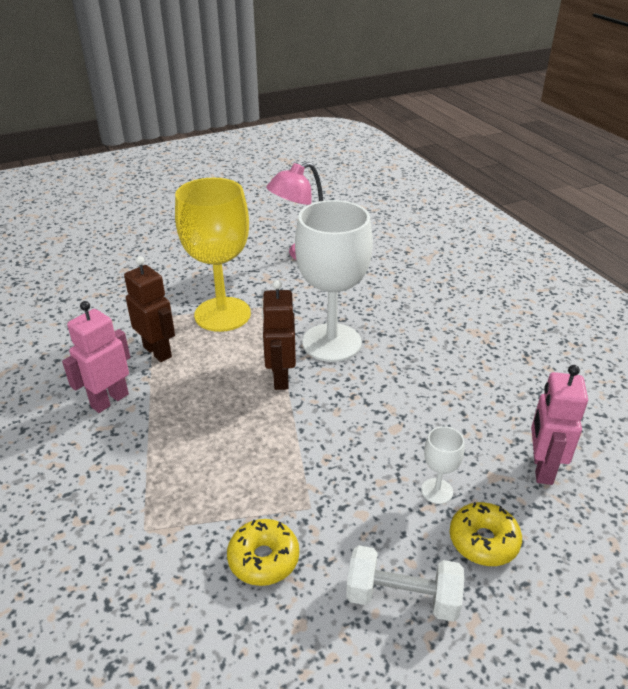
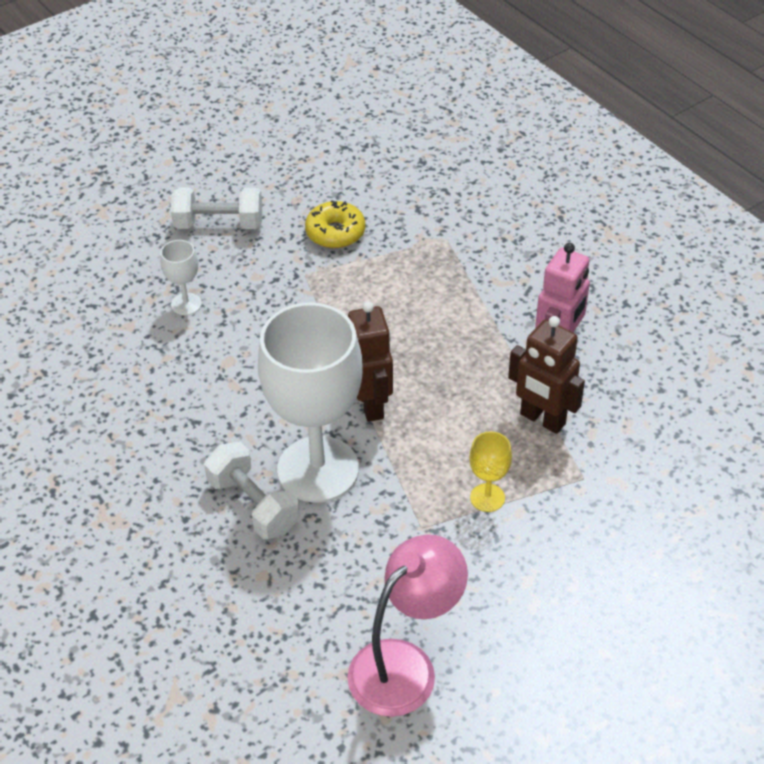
camera: 170 degrees right, 10 degrees up
(222, 314) = (487, 498): yellow goblet -> yellow goblet, size x0.42
(380, 329) = (253, 505): none -> white dumbbell
(483, 541) = (148, 270): yellow donut -> none
(542, 468) = (77, 340): pink robot -> none

